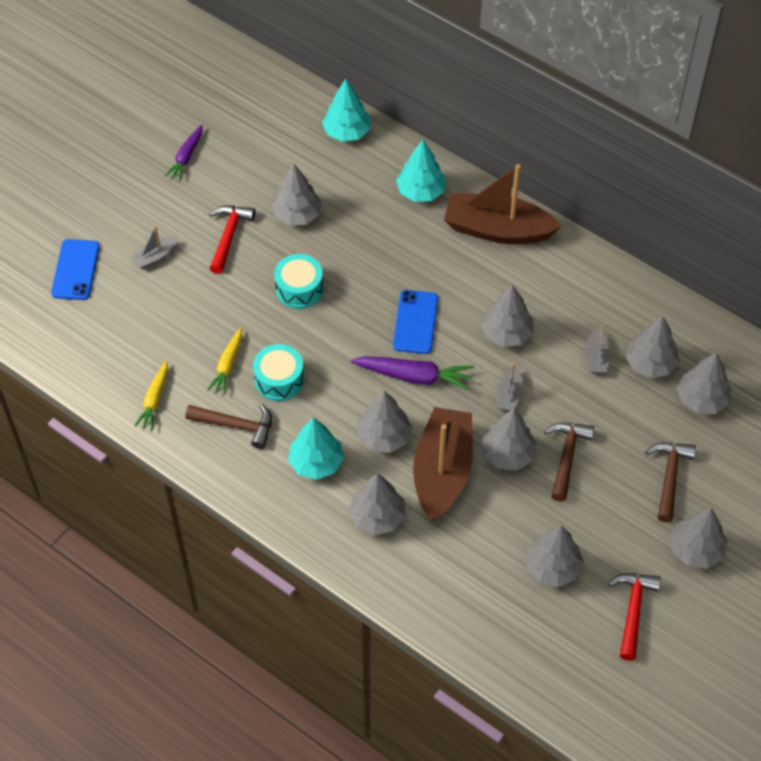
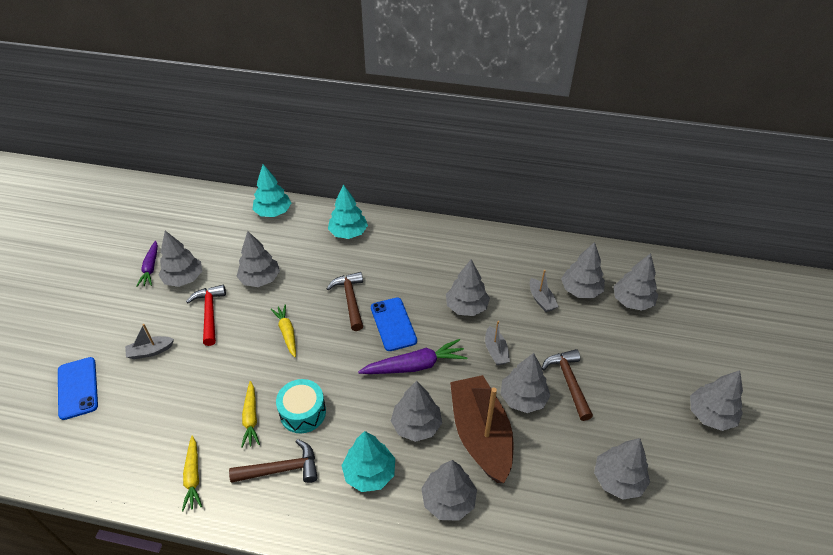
camera: 25 degrees left, 10 degrees down
(155, 257) = (150, 351): grey boat -> grey boat turned 45 degrees clockwise
(216, 184) = (184, 279): none -> grey tree
(299, 289) = (287, 333): turquoise drum -> yellow carrot
(497, 229) = (418, 239): brown boat -> none
(633, 610) = (703, 489): red hammer -> none
(669, 477) = (651, 366): brown hammer -> brown hammer (350, 300)

